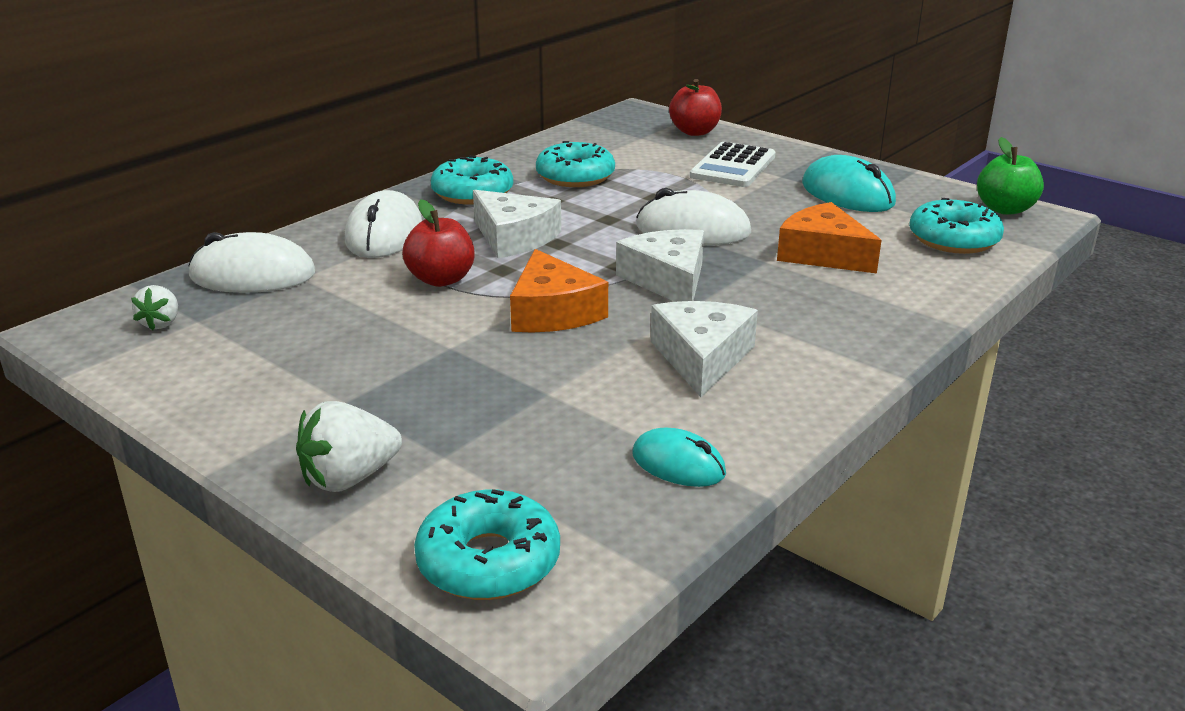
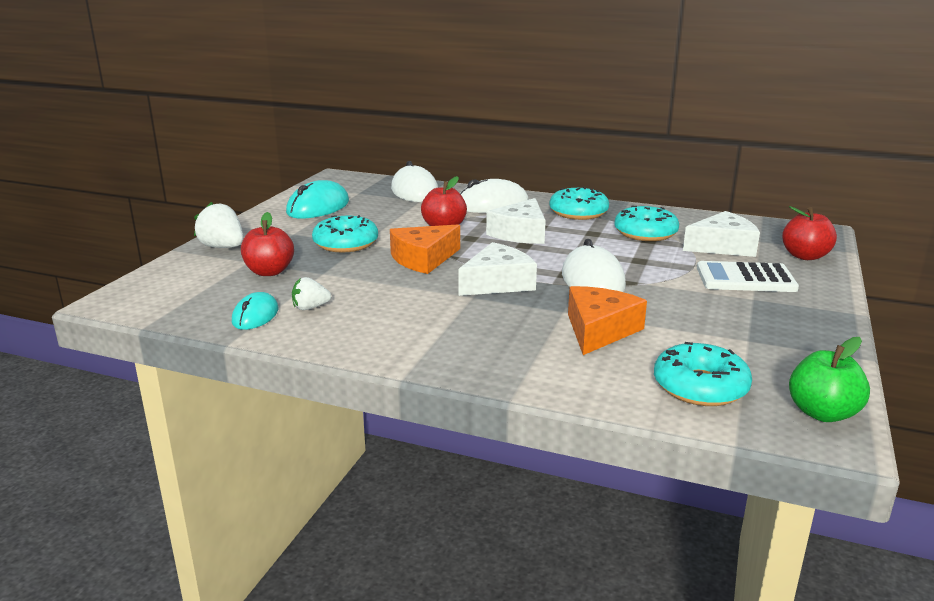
camera: 70 degrees right, 5 degrees down
(161, 323) = (351, 188): white strawberry -> white strawberry (310, 307)
(488, 561) = (157, 285): turquoise donut -> turquoise donut (346, 243)
(508, 438) = (269, 272): none -> red apple
(701, 358) = (389, 307): white cheese -> white cheese (722, 246)
(847, 194) = (749, 330): turquoise mouse -> turquoise mouse (318, 207)

